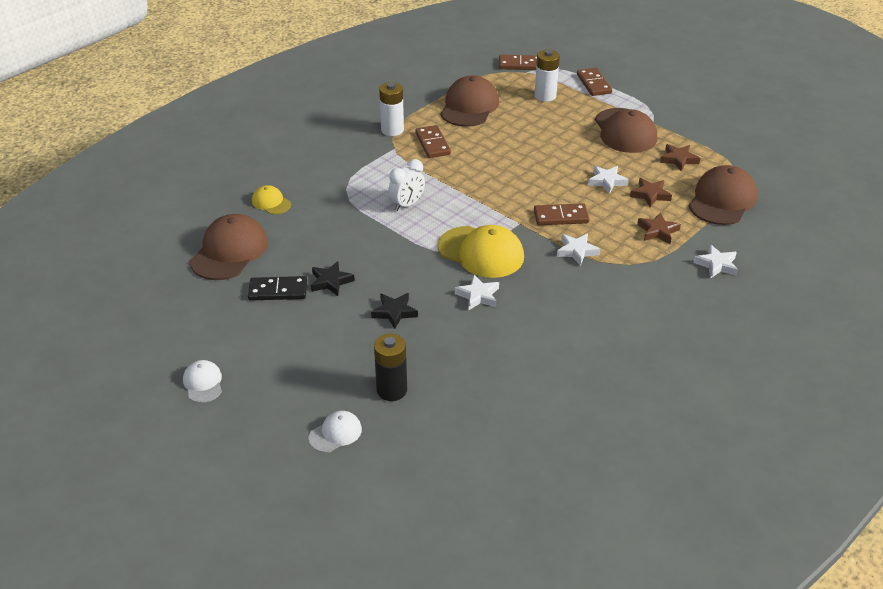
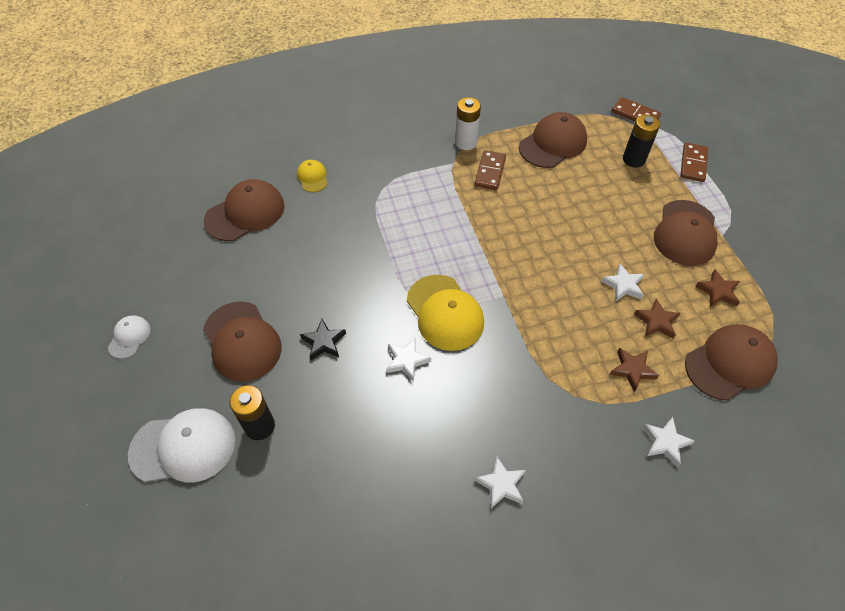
camera: 30 degrees right, 15 degrees up
(278, 291) = (251, 272): black domino -> none
(318, 342) = (242, 341): none -> brown cap
(331, 281) = (298, 282): black star -> none
(335, 433) = (183, 447): white cap -> white cap, size x1.95
(407, 204) = (419, 229): white clock -> none
(545, 96) = (633, 159): white battery -> black battery
(561, 217) = (548, 307): brown domino -> none
(576, 251) = (534, 354): white star -> white star (501, 484)

